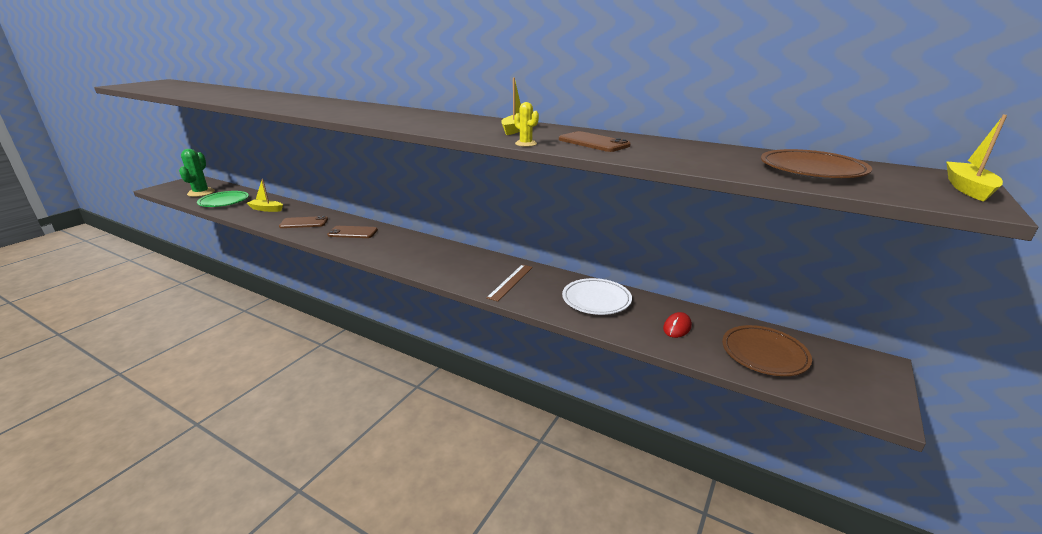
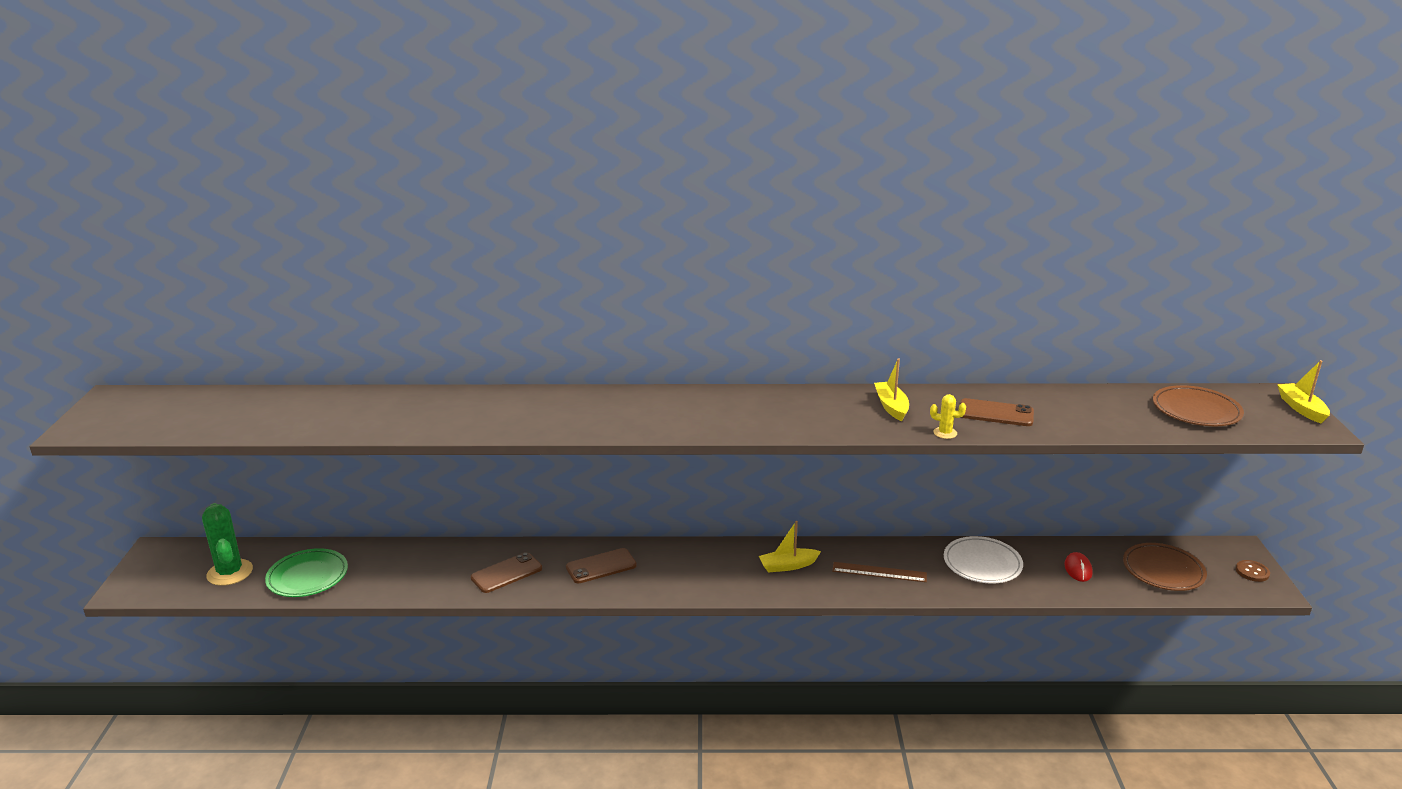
camera: 30 degrees left, 0 degrees up
(266, 209) = (406, 568): yellow boat -> yellow boat (787, 566)
(510, 282) = (879, 572): brown ruler -> brown ruler turned 75 degrees counterclockwise
(872, 386) = (1252, 572): none -> brown button

